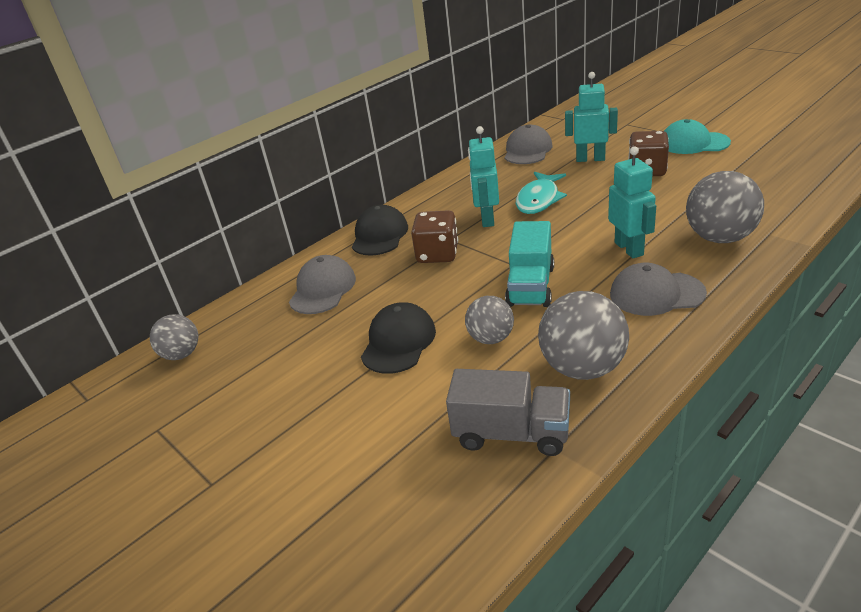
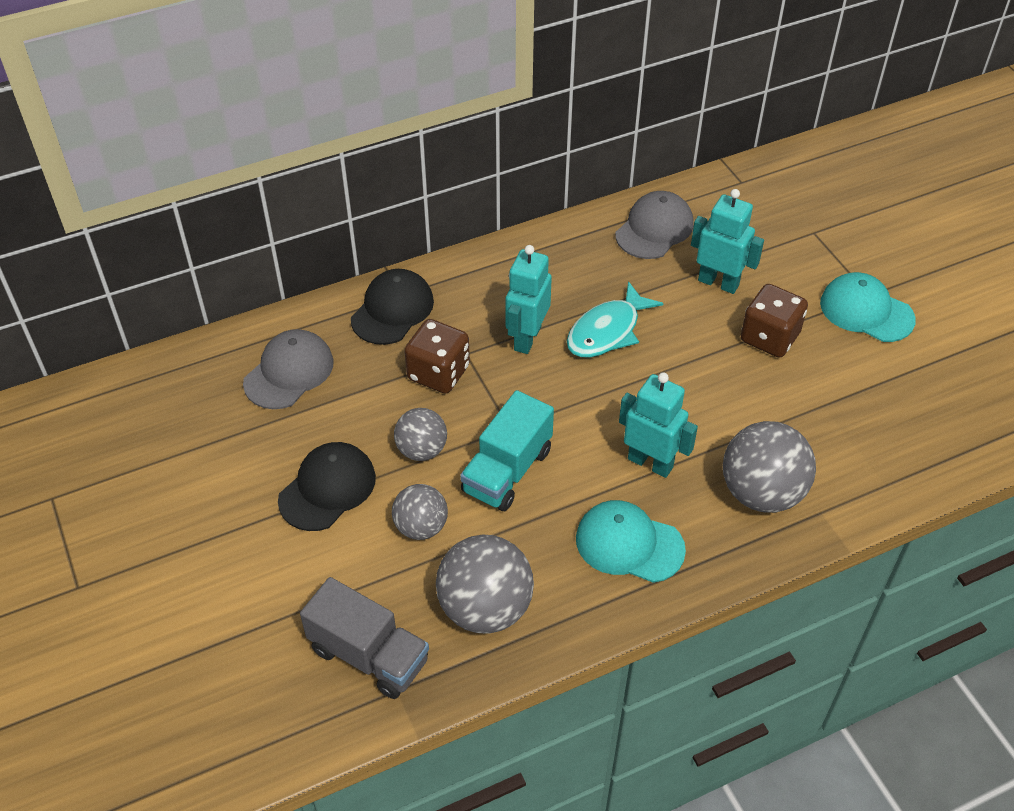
camera: 15 degrees right, 15 degrees up
(182, 354) = (108, 405): grey ball -> grey ball (422, 450)
(629, 249) = (650, 463): turquoise robot -> turquoise robot turned 60 degrees counterclockwise
(656, 294) = (629, 544): grey cap -> turquoise cap

